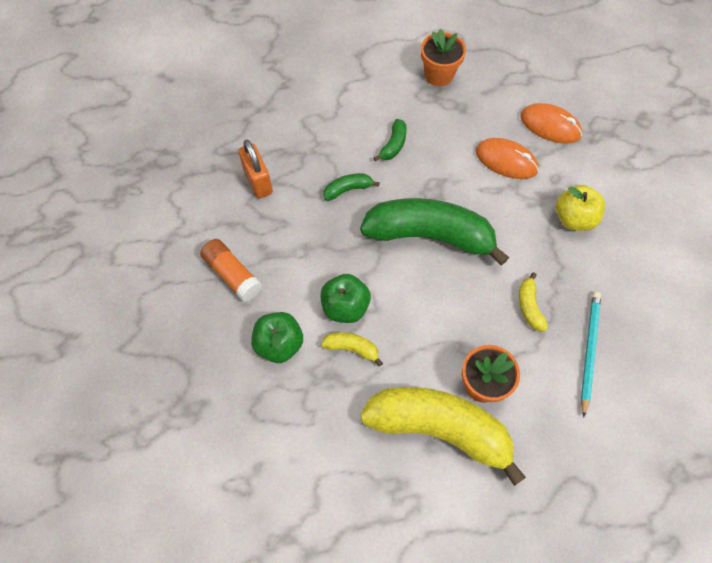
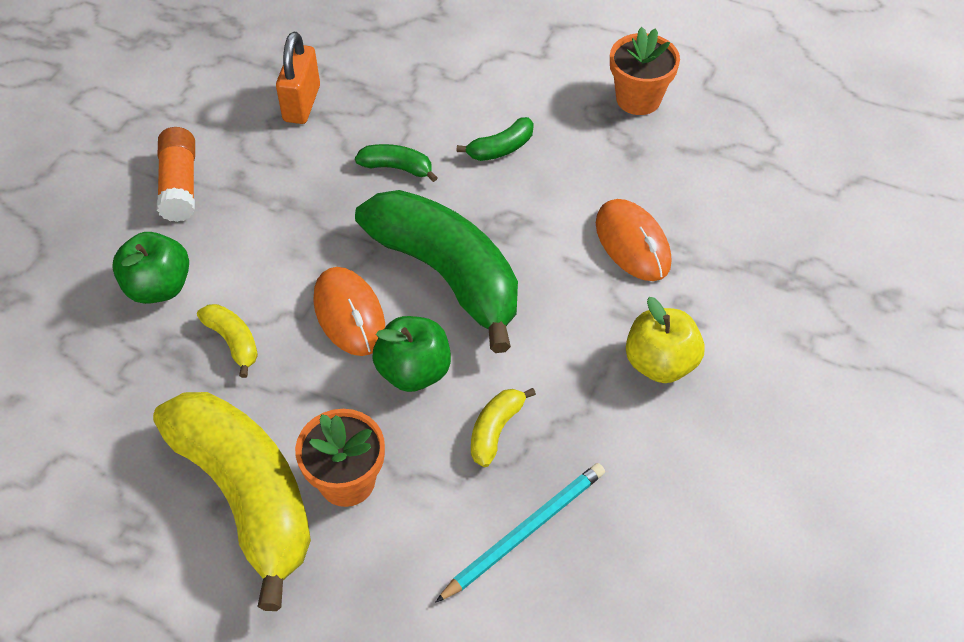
camera: 35 degrees right, 10 degrees down
(345, 307) = (269, 292): green apple -> green apple (414, 371)
(550, 126) = (736, 234): orange mouse -> orange mouse (349, 314)

